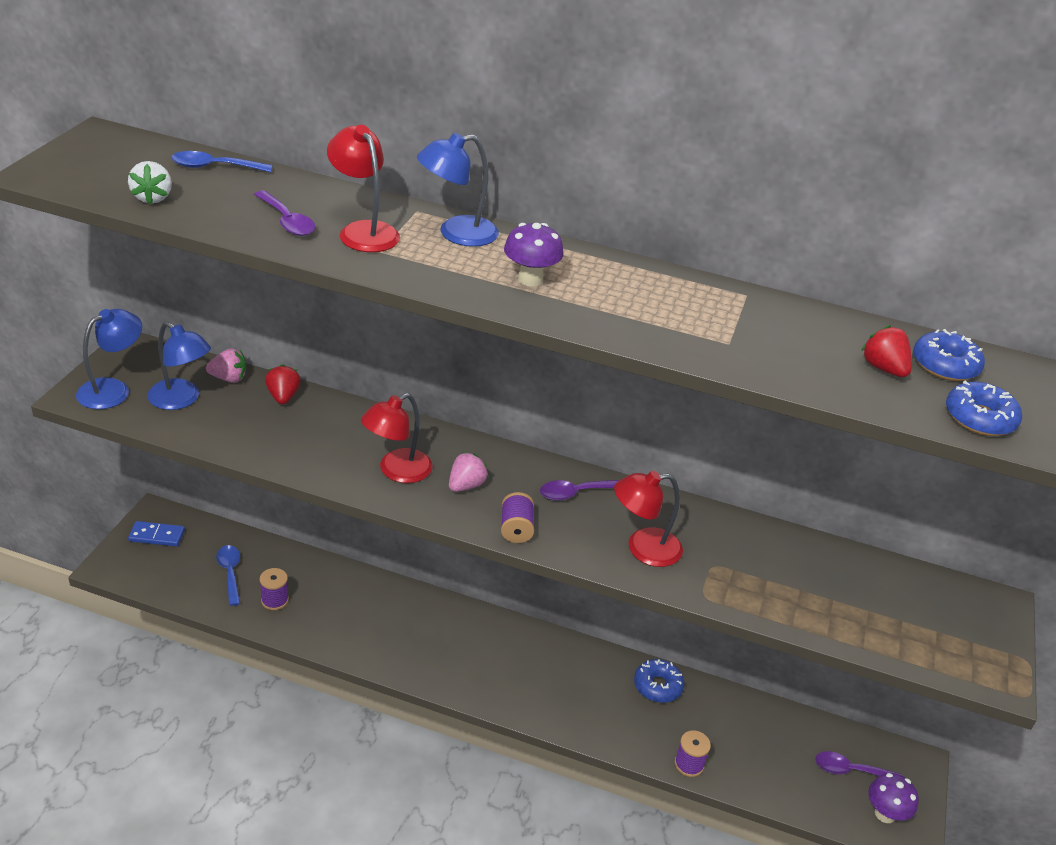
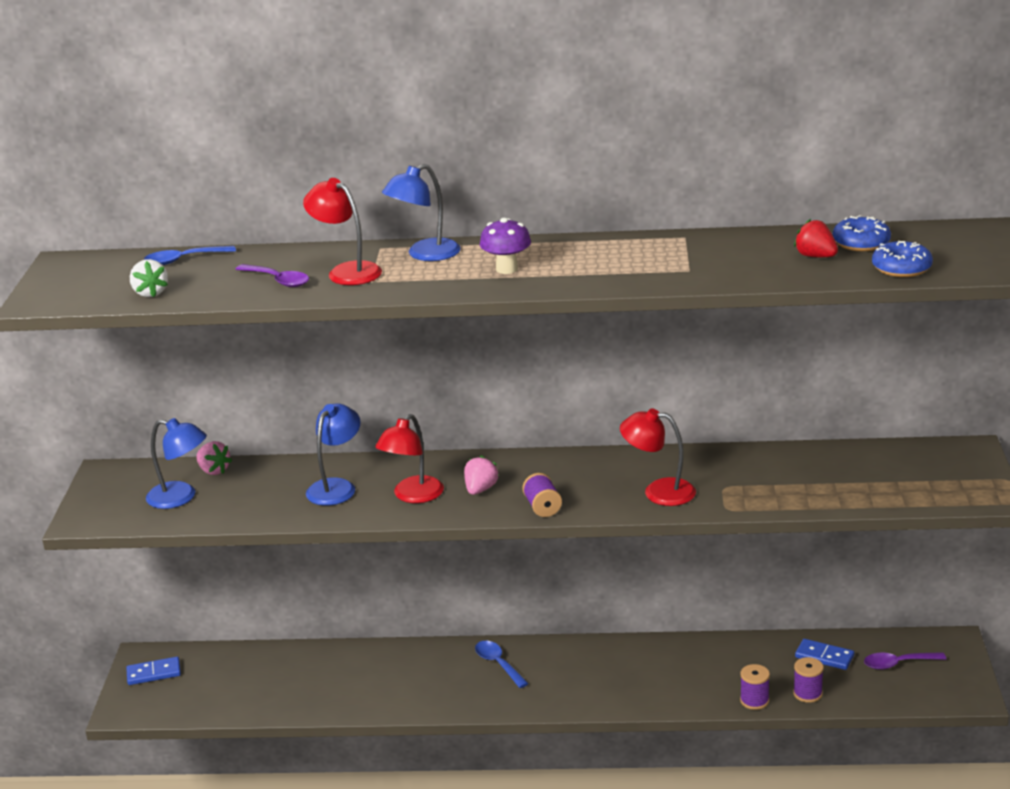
camera: 10 degrees left, 10 degrees down
(113, 389) = (111, 507): blue lamp -> blue lamp (336, 487)
(229, 378) = (214, 470): pink strawberry -> pink strawberry turned 60 degrees clockwise
(230, 573) = (245, 681): blue spoon -> blue spoon (498, 664)
(274, 600) = (302, 690): purple spool -> purple spool (807, 693)
(283, 397) = (274, 471): red strawberry -> none
(576, 493) = (580, 469): purple spoon -> none
(643, 548) = (659, 491): red lamp -> red lamp turned 45 degrees clockwise
(657, 686) = (698, 652): blue donut -> none
(778, 735) = (824, 657): none -> blue domino
(885, 814) = (941, 685): purple mushroom -> none

